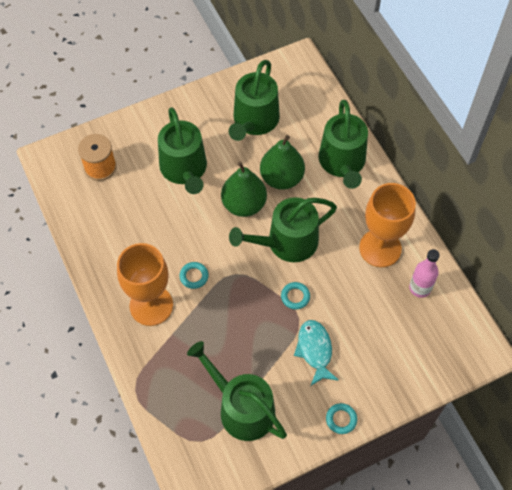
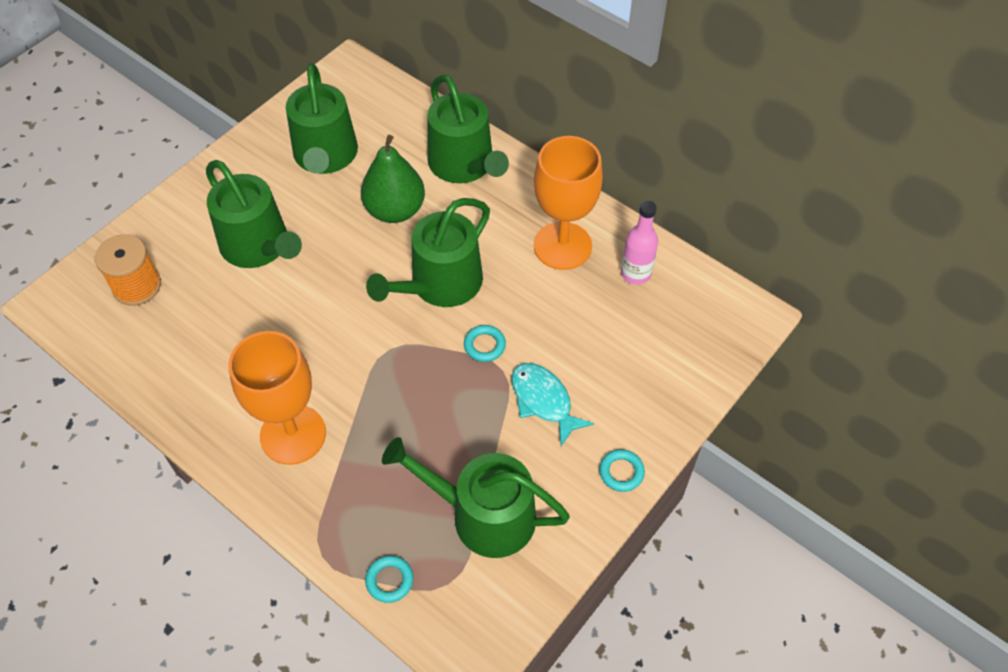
camera: 25 degrees left, 5 degrees down
(194, 276) = (335, 374): turquoise ring -> turquoise ring (389, 580)
(244, 204) = (360, 259): green pear -> none

